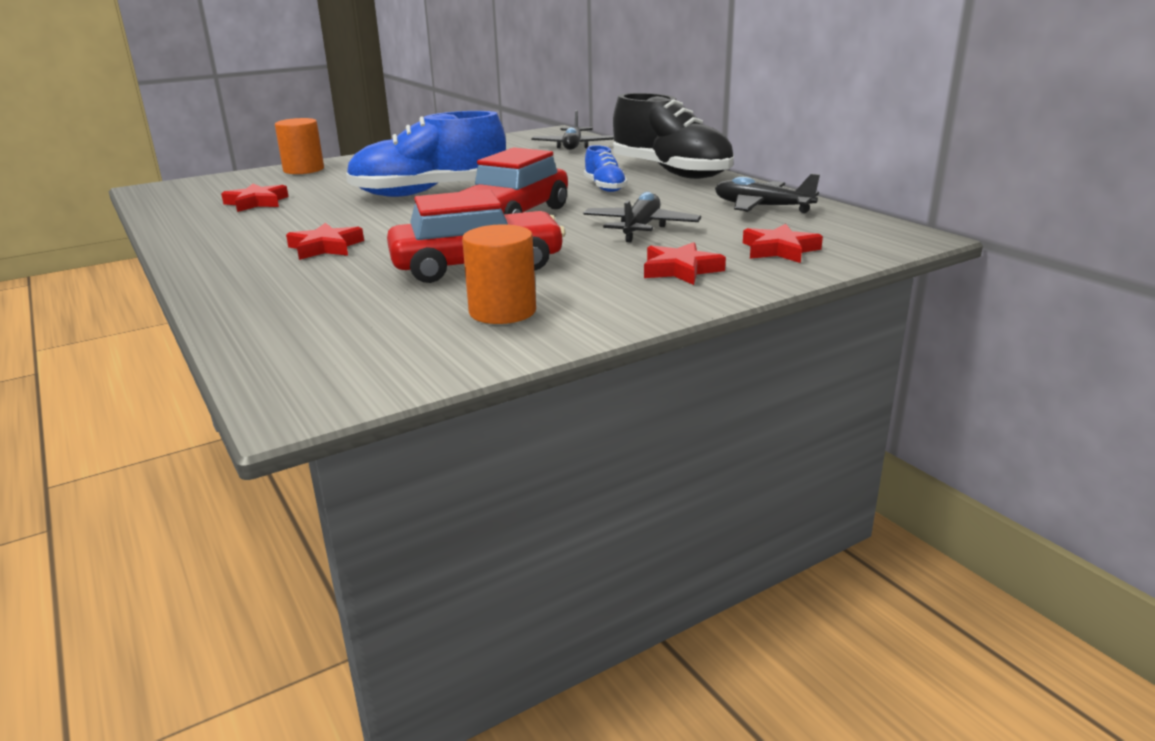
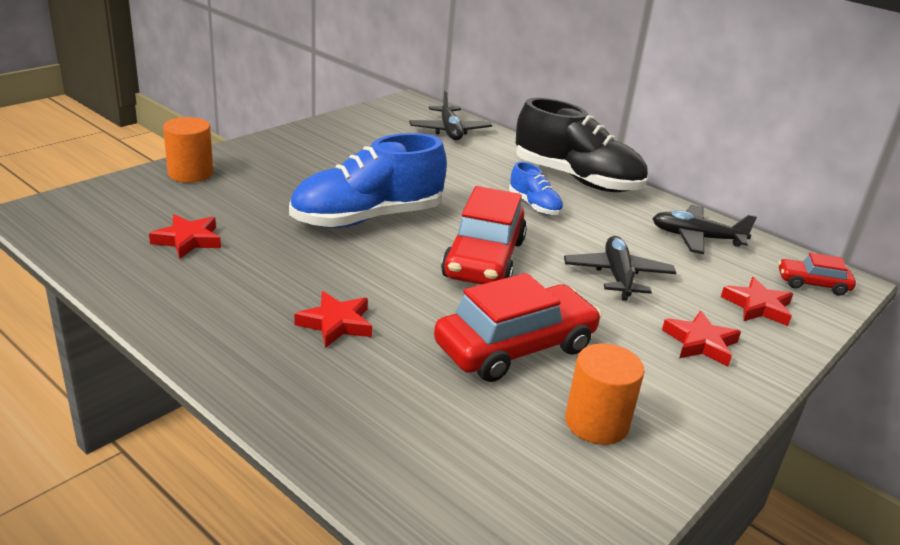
camera: 20 degrees left, 5 degrees up
(867, 238) = (812, 284): none -> red car

